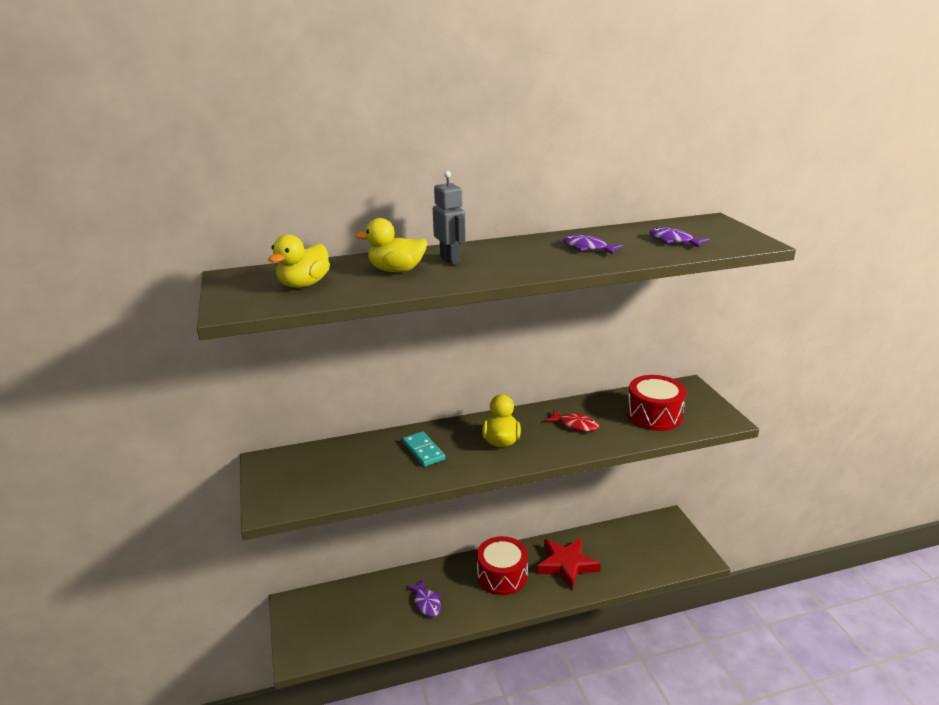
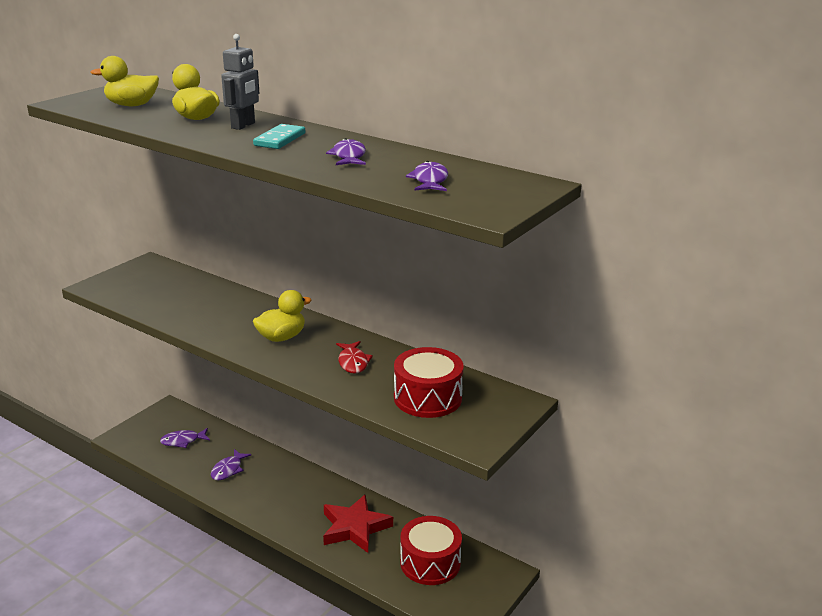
camera: 50 degrees right, 0 degrees up
(353, 614) = (183, 441): none -> purple fish
(423, 451) = (227, 311): turquoise domino -> turquoise domino (279, 139)
(502, 575) = (300, 495): red drum -> red drum (430, 562)

